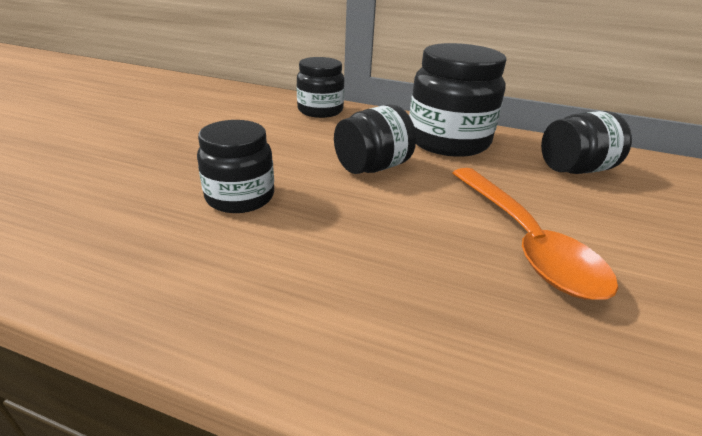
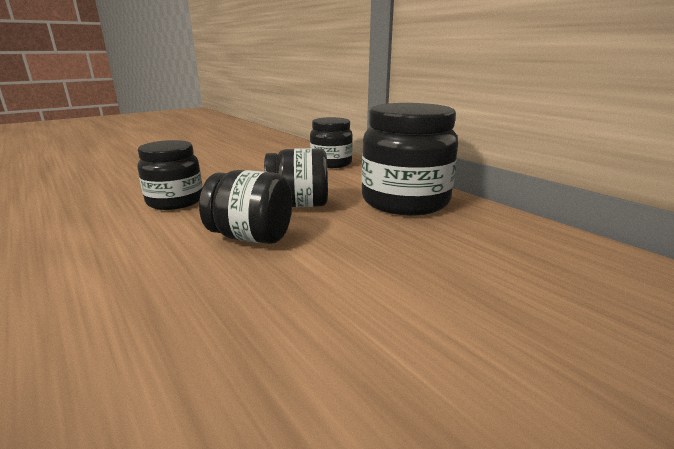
camera: 35 degrees right, 10 degrees down
(524, 240) = (326, 289): orange spoon -> none
(574, 169) = (511, 252): black jar -> black jar (251, 237)

